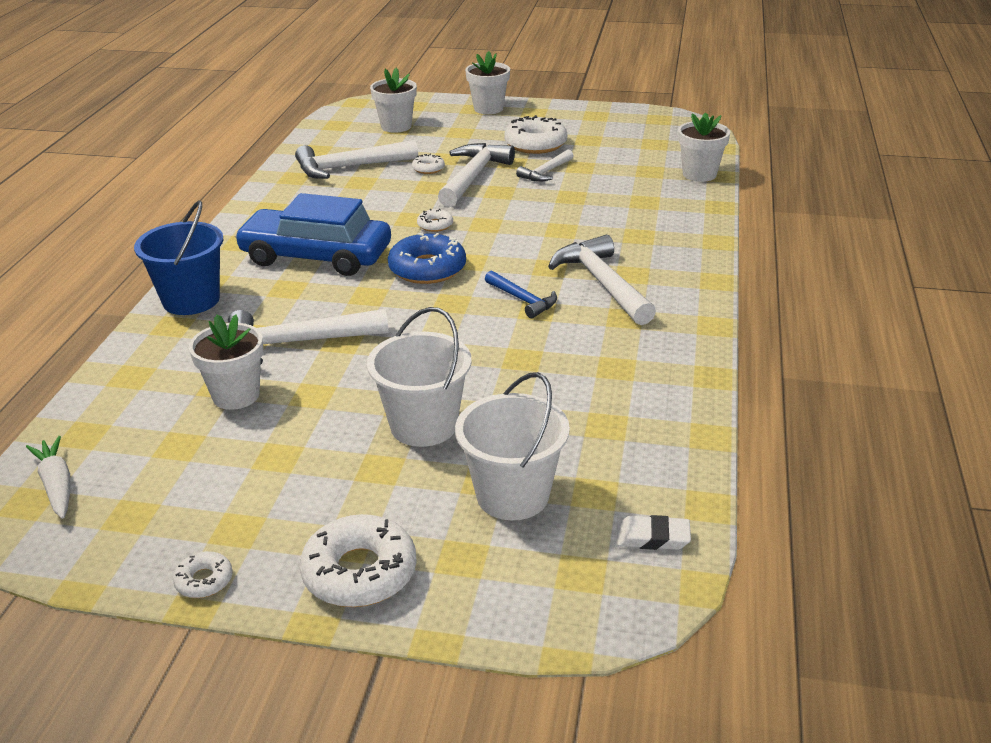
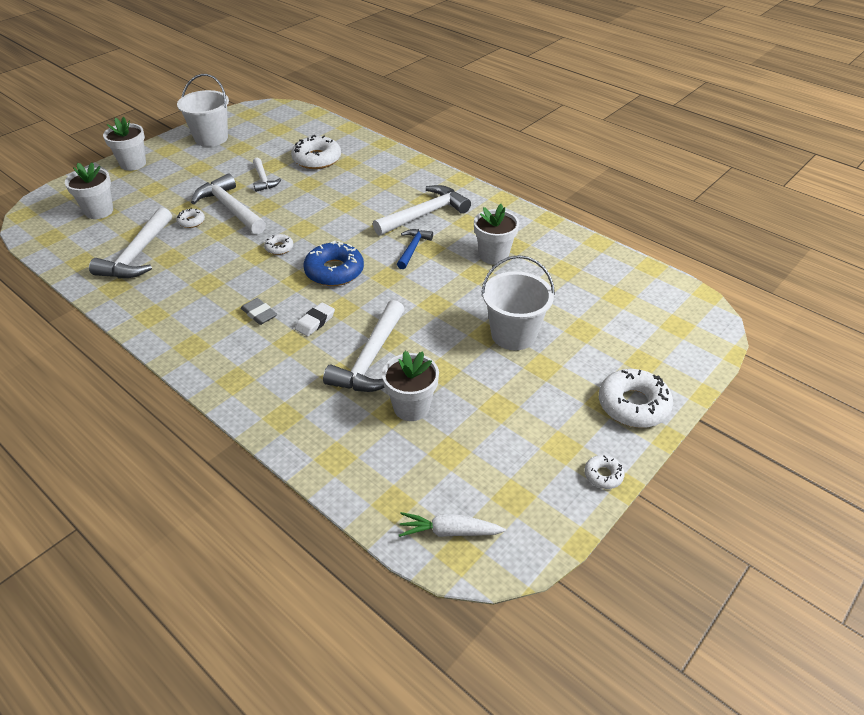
camera: 60 degrees left, 10 degrees up
(191, 300) = (254, 396): blue bucket -> none
(316, 256) = (259, 314): blue car -> grey eraser
(512, 495) = (602, 325): white bucket -> white bucket (211, 138)
(522, 300) = (412, 249): blue hammer -> blue hammer turned 60 degrees counterclockwise
(535, 144) = (217, 167): white donut -> white donut (317, 159)
(602, 283) = (424, 214): white hammer -> white hammer turned 135 degrees clockwise
(653, 537) = (665, 292): white eraser -> white eraser (315, 322)
(699, 174) = (338, 132): white flower pot -> white flower pot (493, 255)

